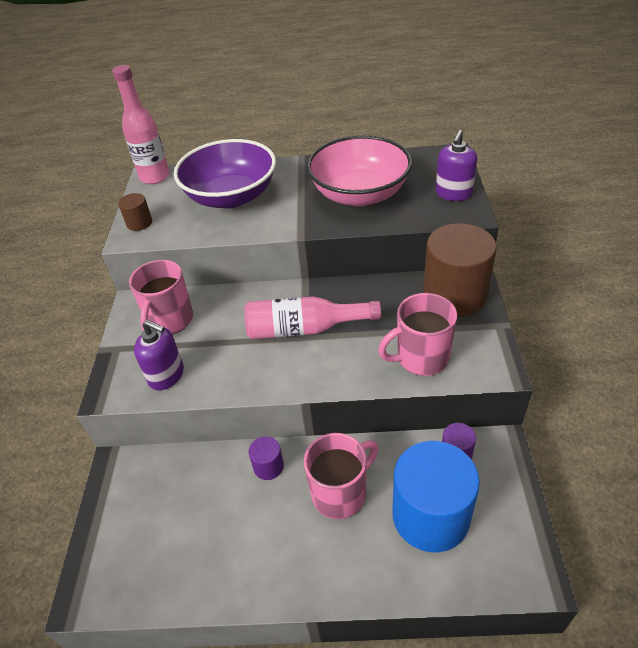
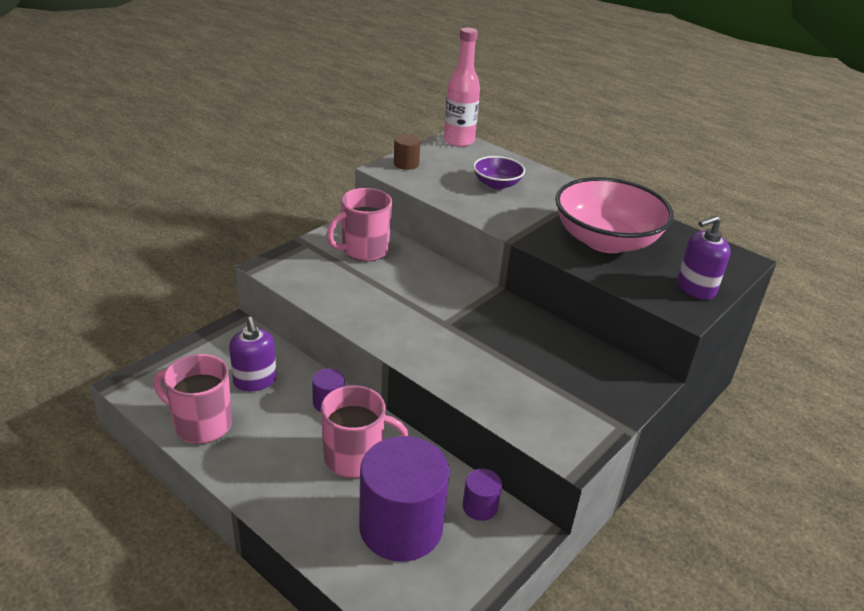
camera: 35 degrees right, 10 degrees down
(166, 375) = (317, 281): purple soap dispenser -> purple soap dispenser (255, 381)
(231, 196) = (497, 184): purple bowl -> purple bowl, size x0.50
(304, 329) = (451, 318): pink bottle -> none
(421, 358) = (516, 399): pink mug -> pink mug (201, 425)
(430, 515) = (401, 527): blue cylinder -> purple cylinder
(454, 295) = (614, 379): brown cylinder -> none

